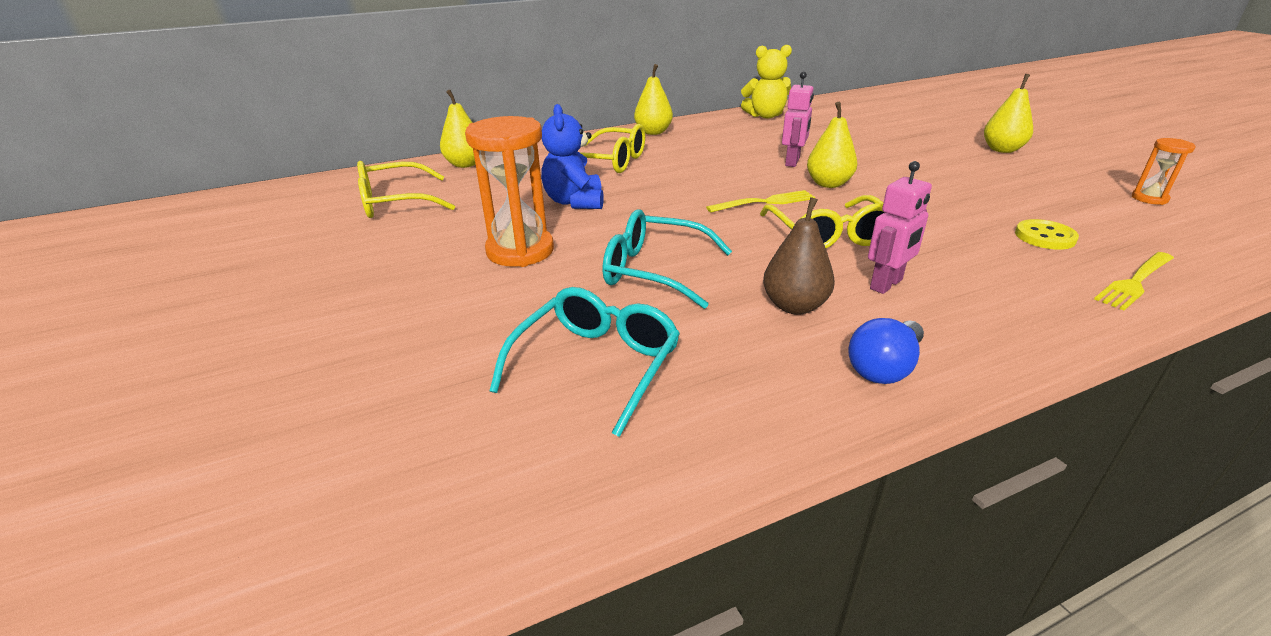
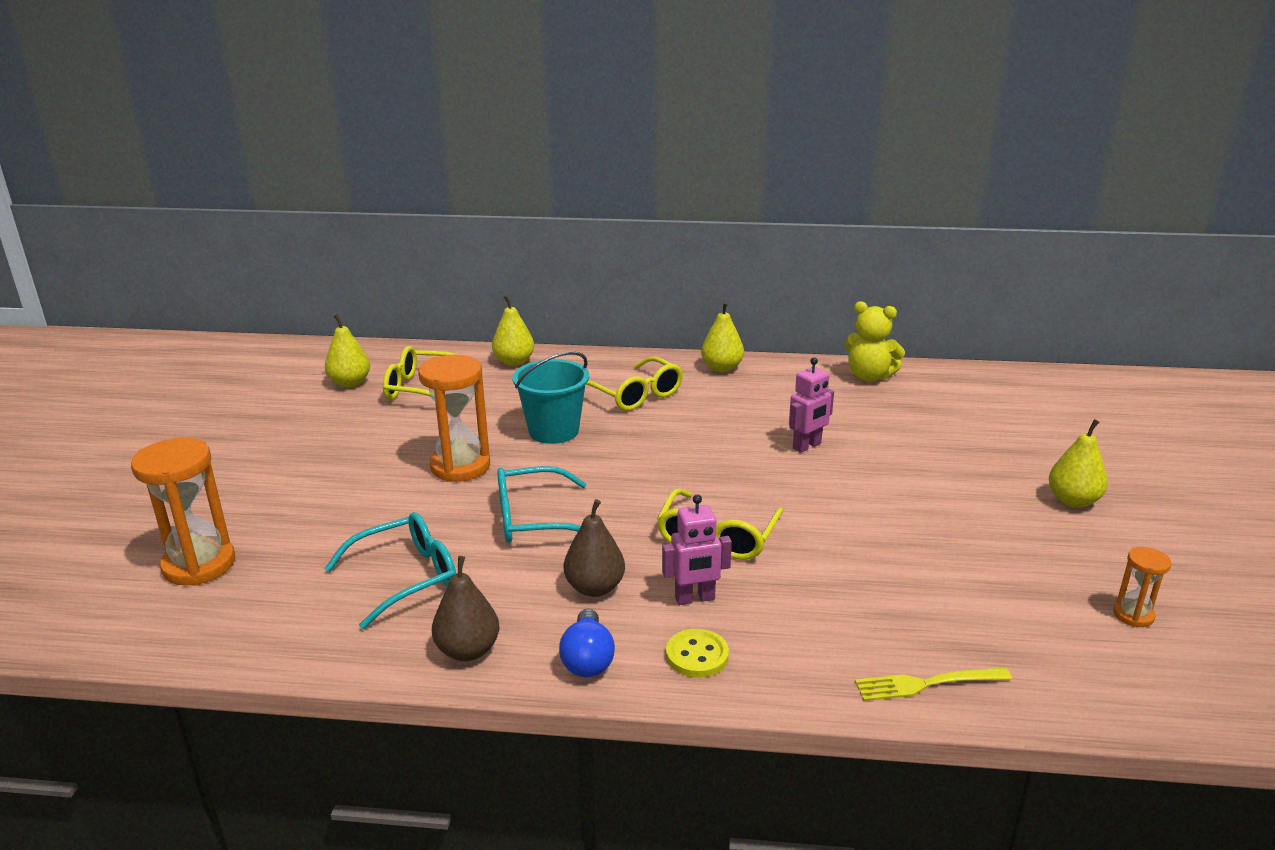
camera: 30 degrees right, 5 degrees down
(294, 453) = (199, 565): none -> orange hourglass
(575, 202) = (554, 431): blue teddy bear -> turquoise bucket
(654, 271) = (533, 519): turquoise glasses -> turquoise glasses turned 60 degrees counterclockwise
(764, 409) = (468, 650): none -> brown pear
(765, 202) = (712, 484): yellow fork -> none
(828, 184) = (803, 483): yellow pear -> yellow pear (350, 383)
(884, 368) = (587, 659): blue light bulb -> blue light bulb turned 75 degrees counterclockwise
(1045, 237) = (923, 611): yellow button -> yellow button (697, 655)

